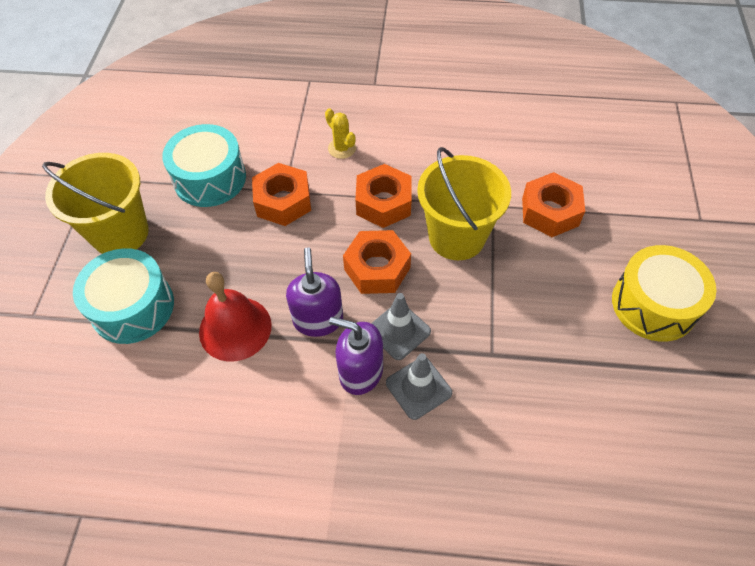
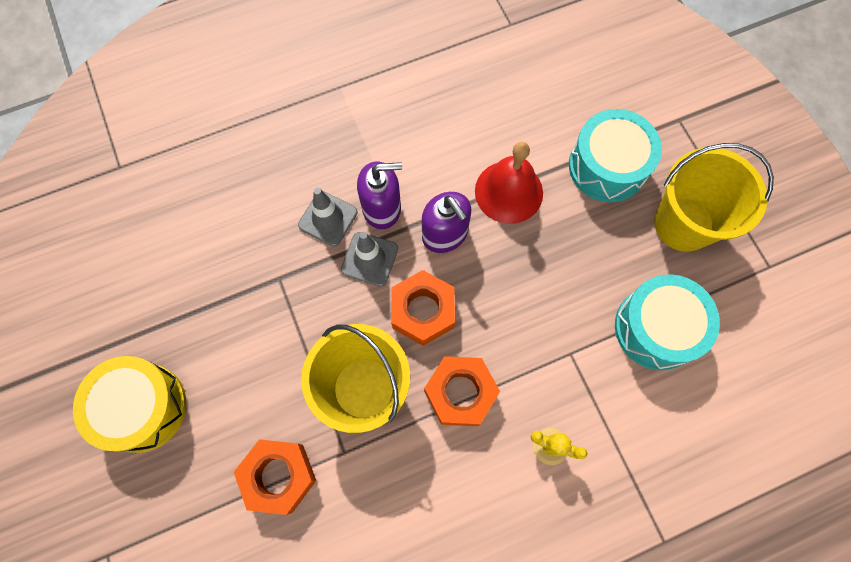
camera: 150 degrees right, 15 degrees up
(283, 201) = (562, 340): orange nut -> none

